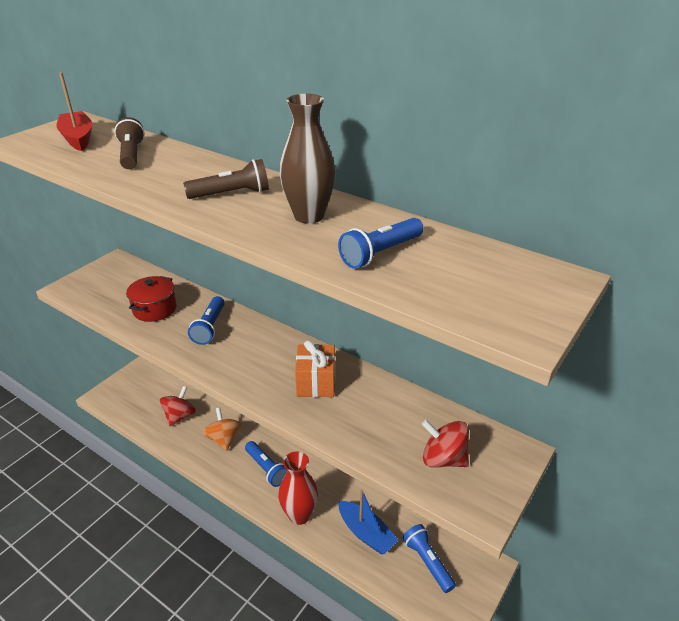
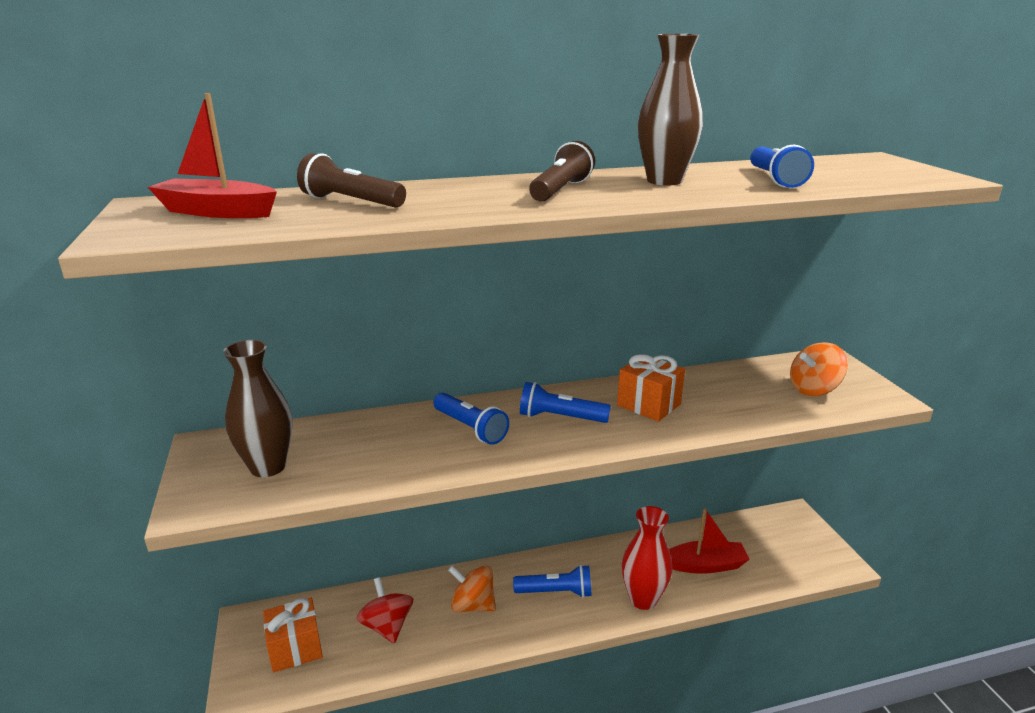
camera: 50 degrees left, 10 degrees down
(112, 288) = (268, 467): none -> brown vase
(139, 394) = (295, 648): none -> orange gift
(154, 309) = (373, 451): red pot -> none
(366, 533) = (705, 565): blue boat -> red boat
(427, 562) = (767, 545): blue flashlight -> blue flashlight (560, 417)
(443, 459) = (813, 389): red spinning top -> orange spinning top

